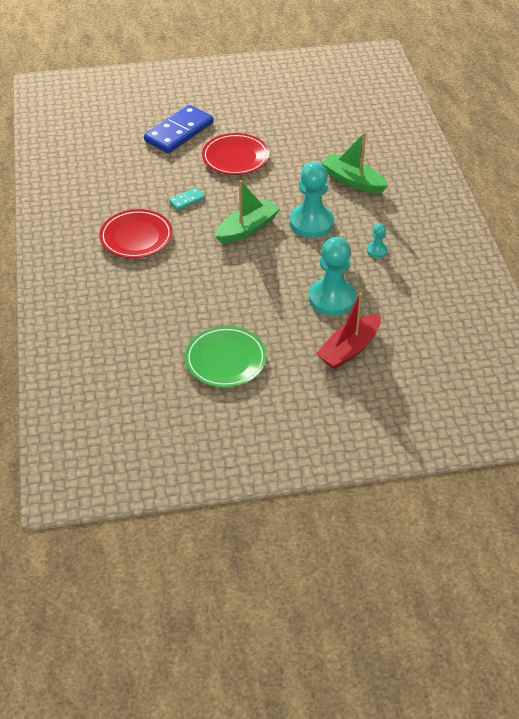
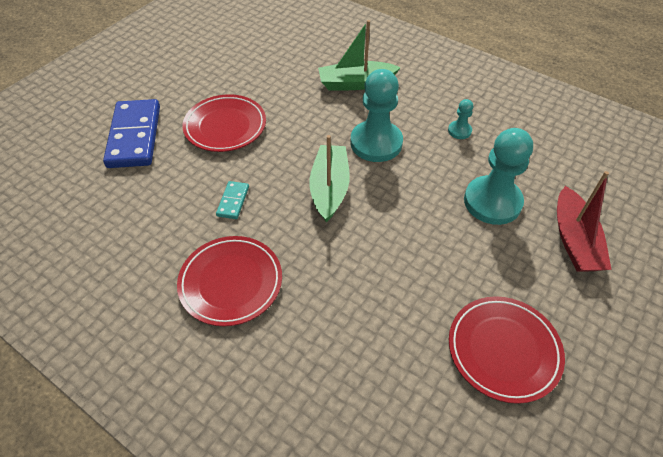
camera: 45 degrees left, 5 degrees up
(225, 360) = (503, 350): green plate -> red plate

